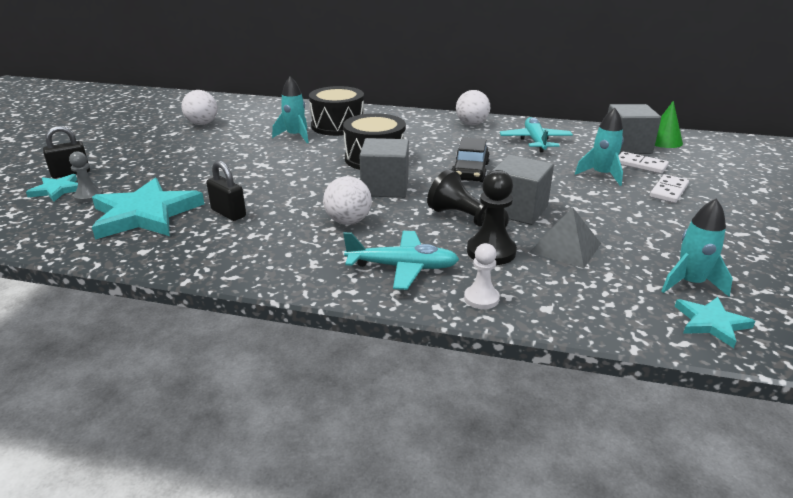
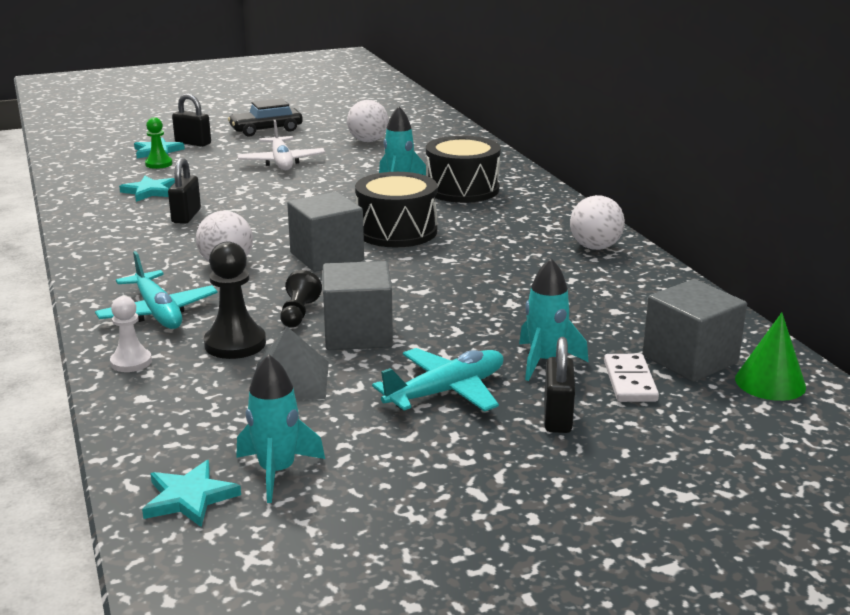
camera: 55 degrees right, 5 degrees down
(89, 196) = (159, 164): grey pawn -> green pawn
(145, 214) = (149, 191): turquoise star -> turquoise star, size x0.50
(184, 156) = (281, 162): none -> white plane
(465, 219) = (298, 313): black pawn -> black pawn, size x0.64
(470, 171) = (434, 284): black car -> black car (266, 130)
(535, 141) = (600, 296): turquoise plane -> turquoise plane (446, 391)
(668, 191) = (557, 417): white domino -> black padlock

